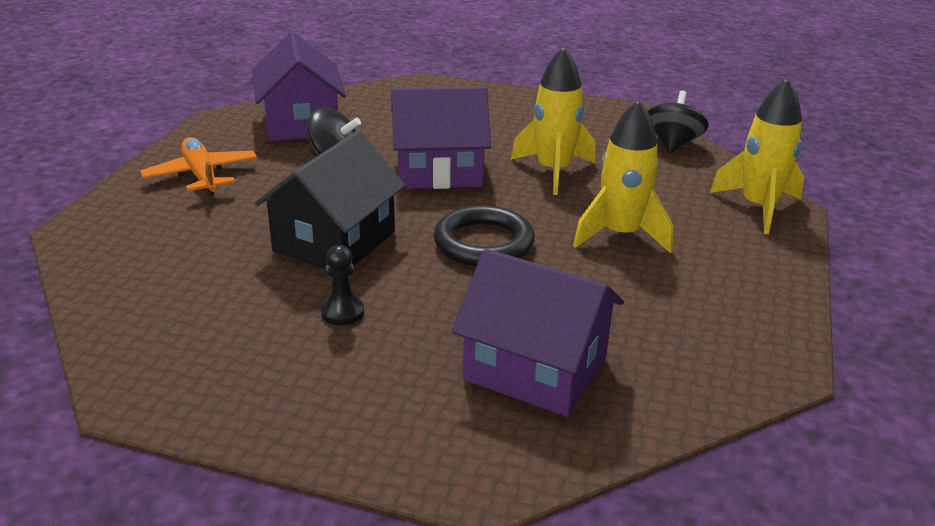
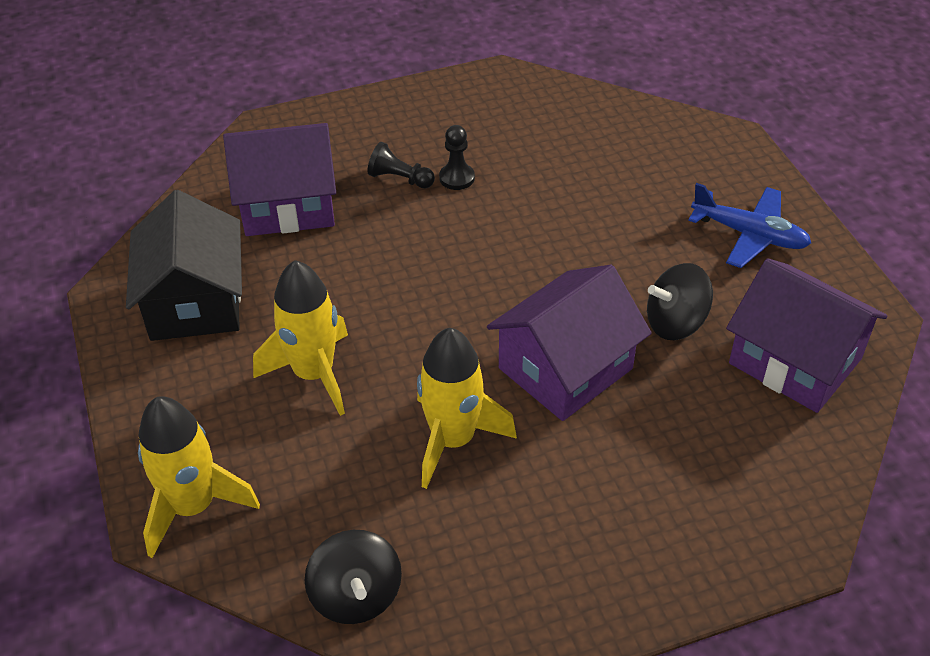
camera: 145 degrees right, 15 degrees up
(202, 176) = (749, 235): orange plane -> blue plane
(334, 241) = (542, 230): black house -> black house (195, 301)
(395, 338) = (399, 179): none -> black pawn
(483, 243) = (425, 294): black ring -> none

